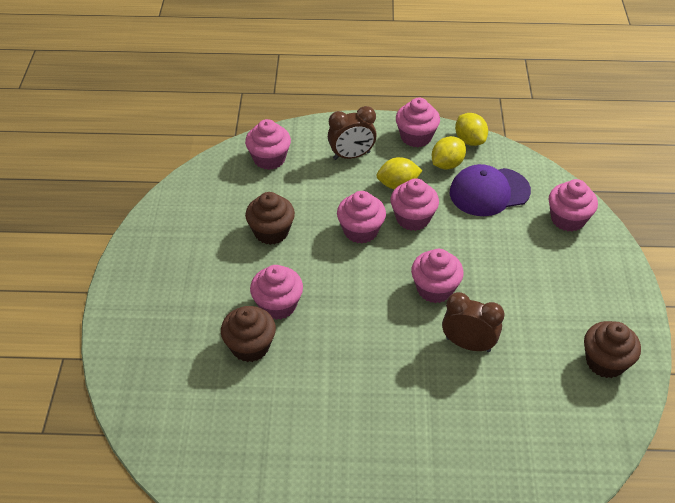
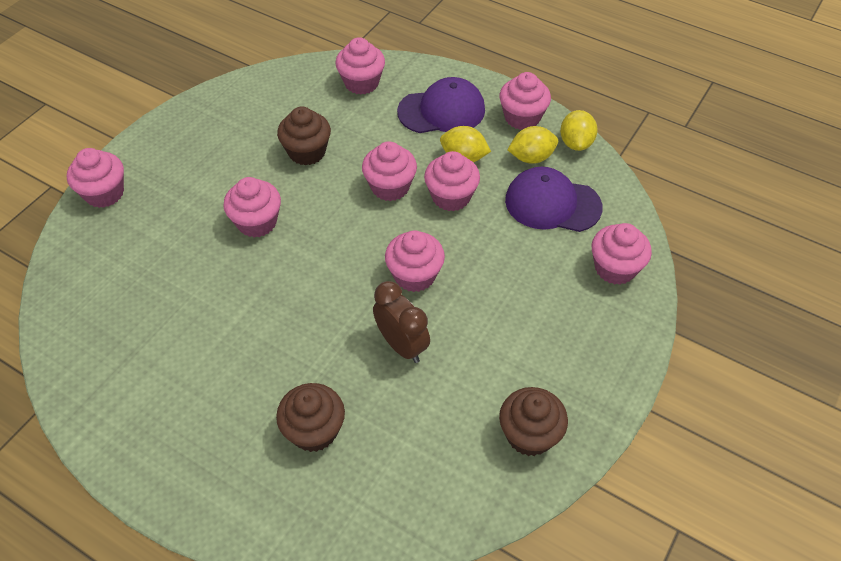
camera: 30 degrees right, 5 degrees up
(122, 341) = (104, 193): none -> pink cupcake
(250, 346) = (202, 248): brown cupcake -> brown cupcake (314, 430)
(351, 156) = (442, 111): brown clock -> purple cap

